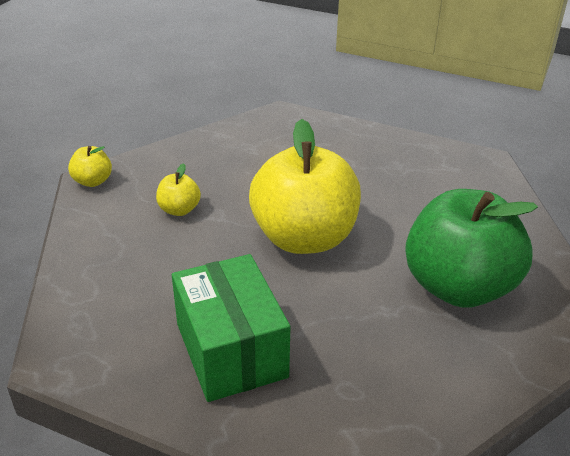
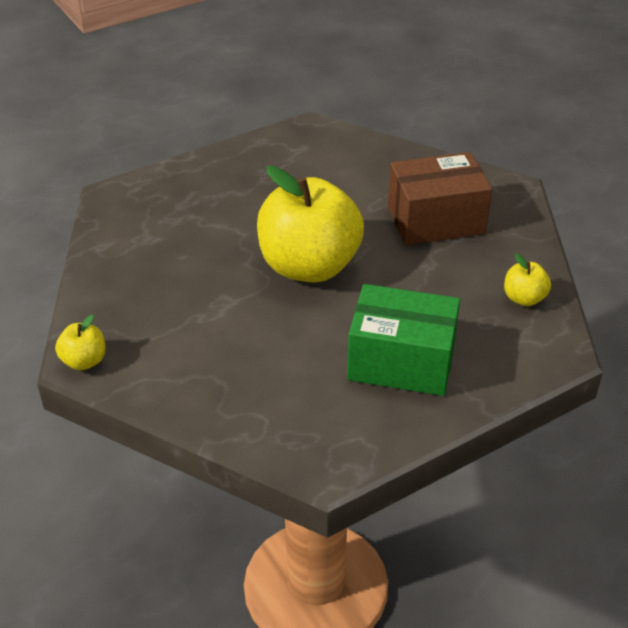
camera: 55 degrees left, 5 degrees up
(179, 210) = (195, 321): yellow apple -> yellow apple (524, 298)
(458, 287) = (435, 220): green apple -> brown box

